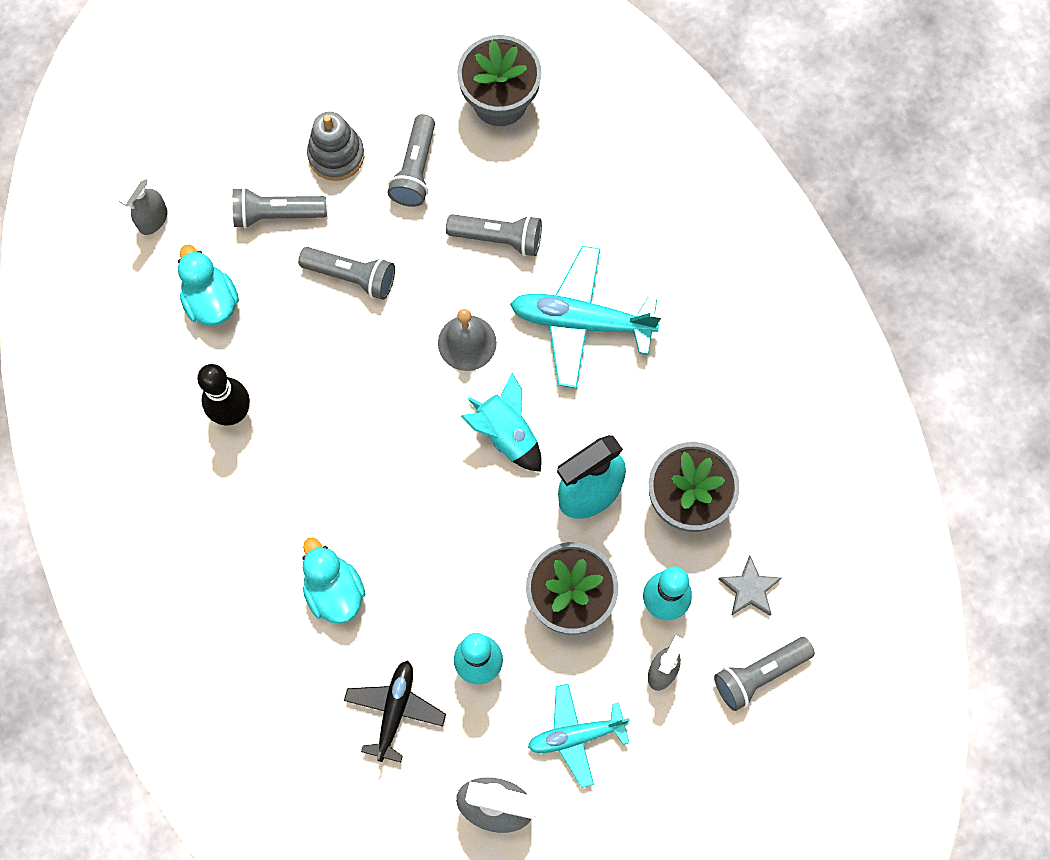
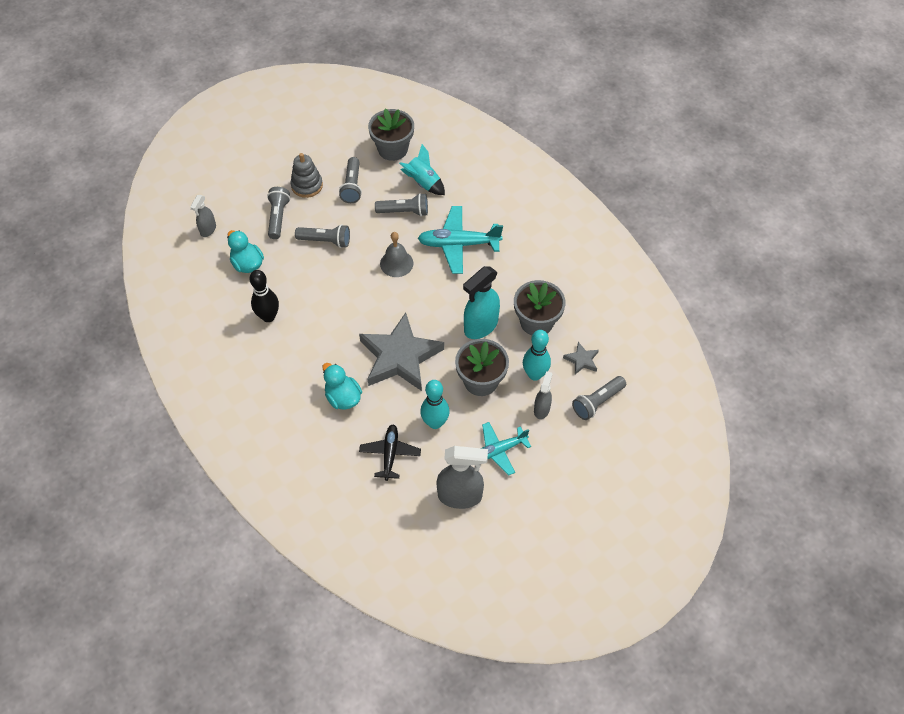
camera: 10 degrees left, 15 degrees down
(276, 214) = (278, 217): grey flashlight -> grey flashlight turned 105 degrees clockwise
(442, 530) = (400, 357): none -> grey star
(506, 434) = (427, 304): turquoise rocket -> turquoise rocket (423, 183)

